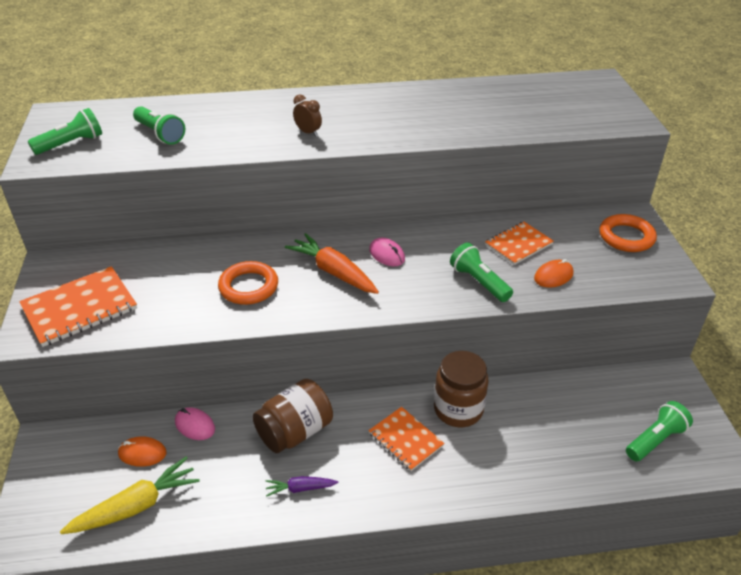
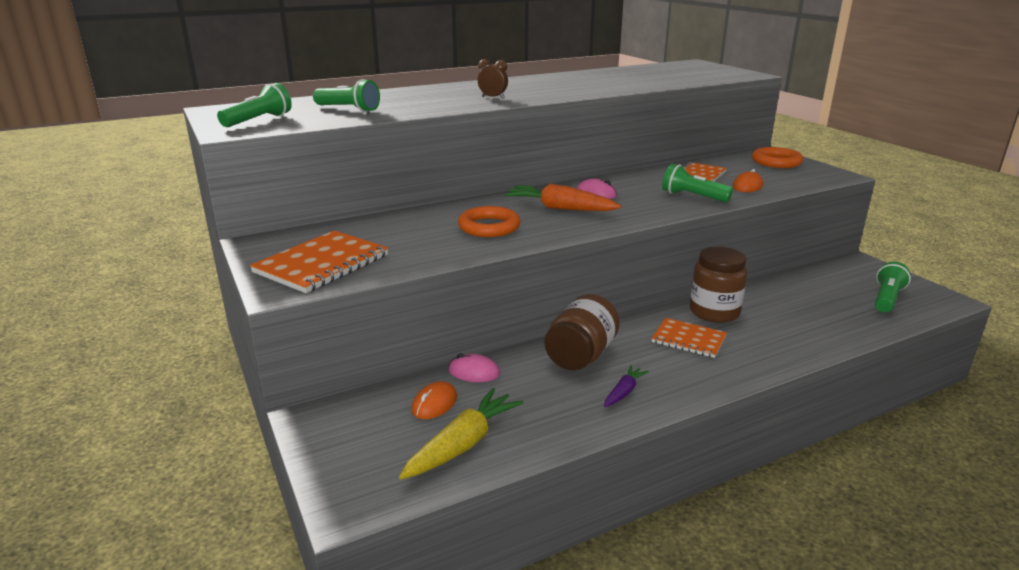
camera: 20 degrees left, 15 degrees down
(142, 453) = (434, 403): orange mouse -> orange mouse turned 45 degrees counterclockwise
(300, 488) = (624, 392): purple carrot -> purple carrot turned 150 degrees clockwise

